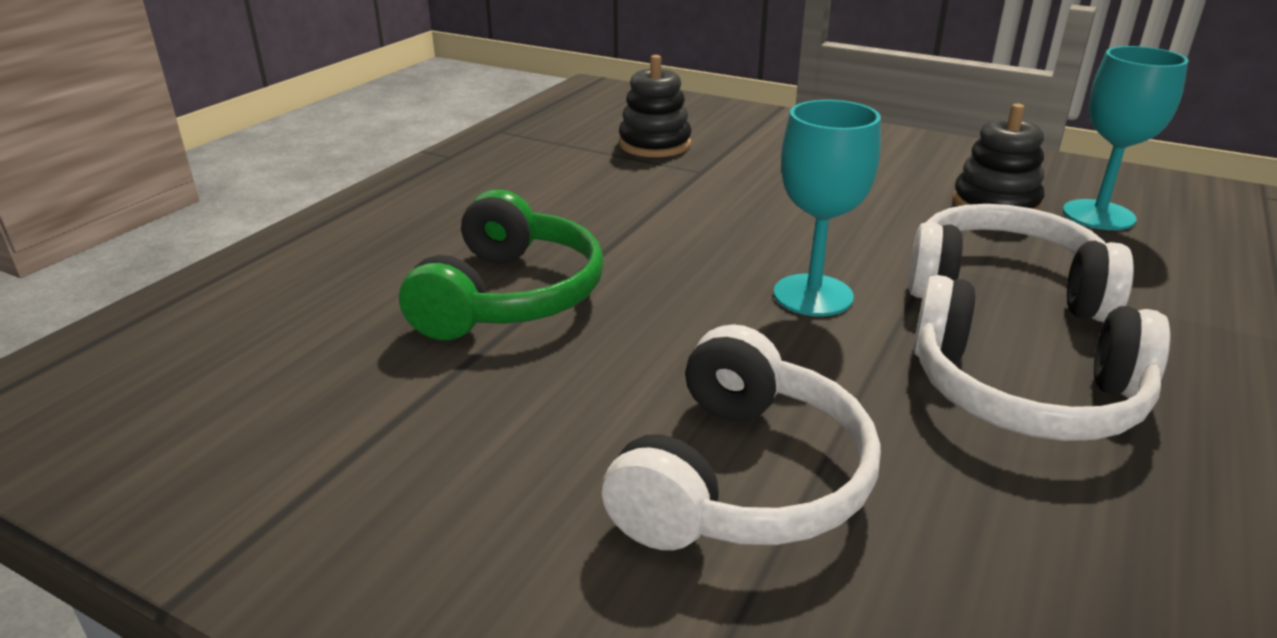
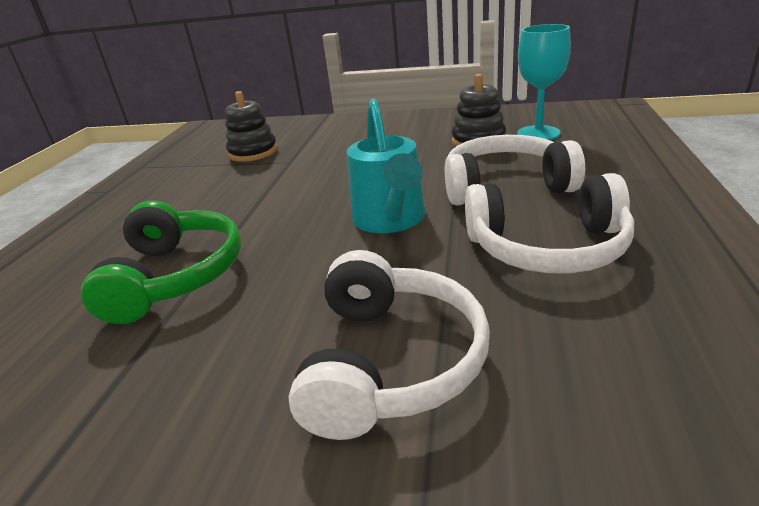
camera: 15 degrees left, 0 degrees up
(813, 295) = (390, 221): turquoise goblet -> turquoise watering can

